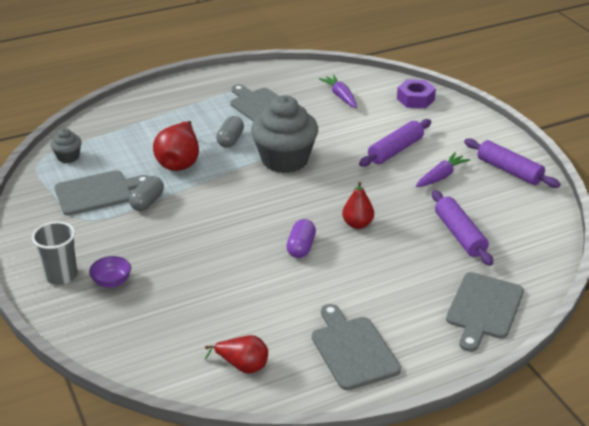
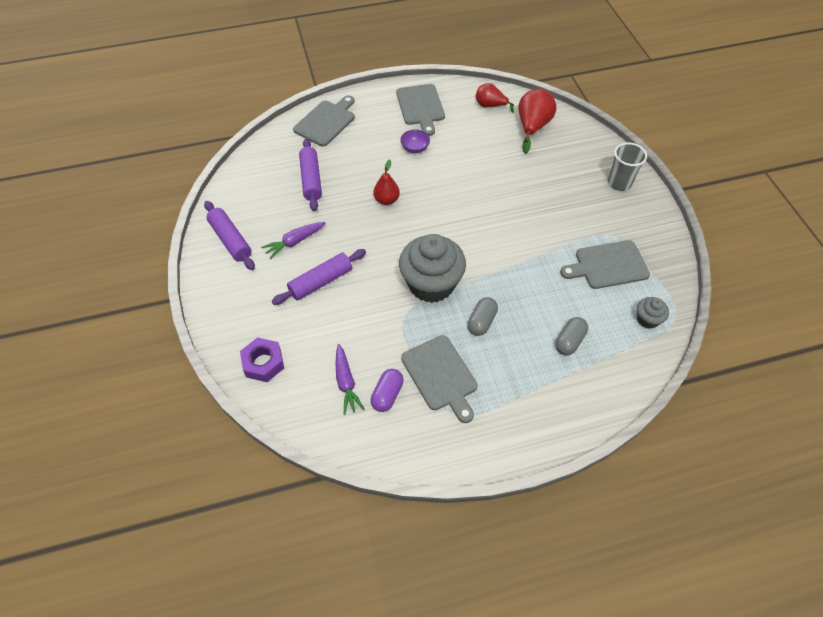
camera: 170 degrees left, 20 degrees up
(112, 281) = (580, 173): purple bowl -> purple bowl (415, 148)
(147, 202) = (561, 247): grey capsule -> grey capsule (569, 341)
(179, 162) = (534, 295): red pear -> red pear (532, 127)
(301, 247) = (437, 184): purple capsule -> purple capsule (387, 395)

